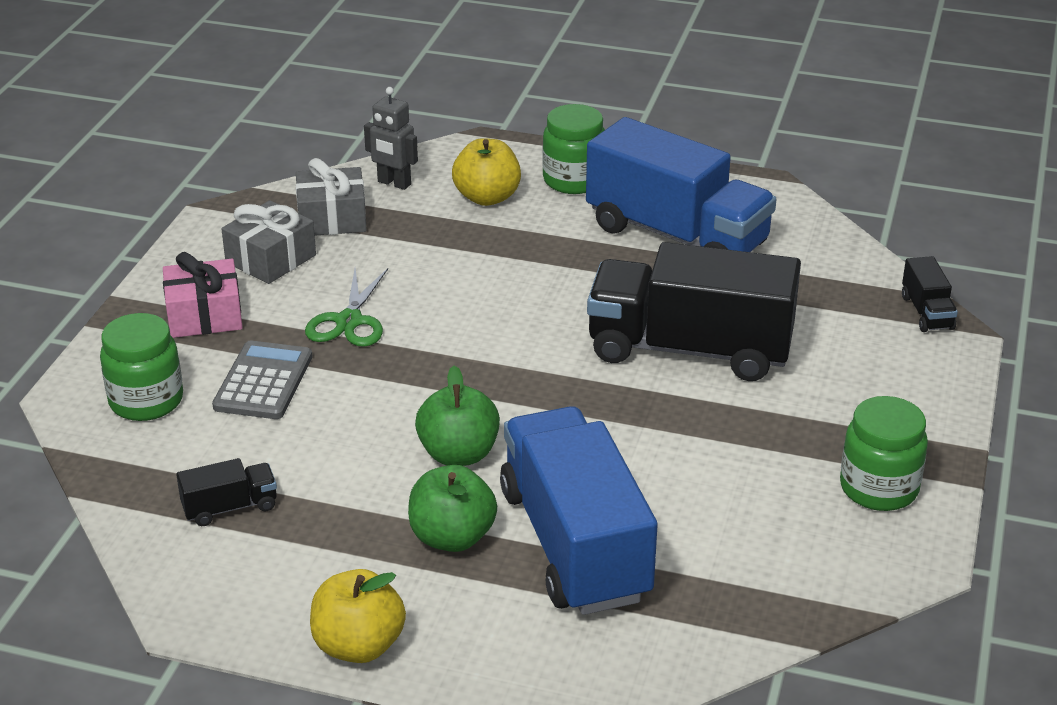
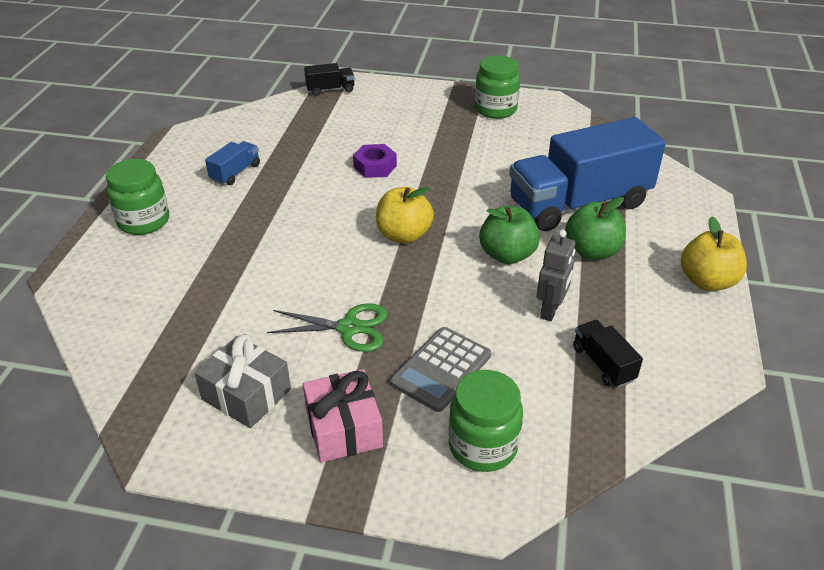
camera: 95 degrees left, 5 degrees up
(263, 382) = (441, 369): grey calculator -> grey calculator turned 60 degrees counterclockwise
(332, 218) = (178, 360): grey gift -> none
(394, 183) = (121, 324): grey robot -> grey robot (550, 310)
(487, 197) = (161, 265): yellow apple -> yellow apple (404, 235)
(677, 236) = (235, 173): blue truck -> blue truck, size x0.41
(689, 349) = (375, 166): black truck -> purple nut

